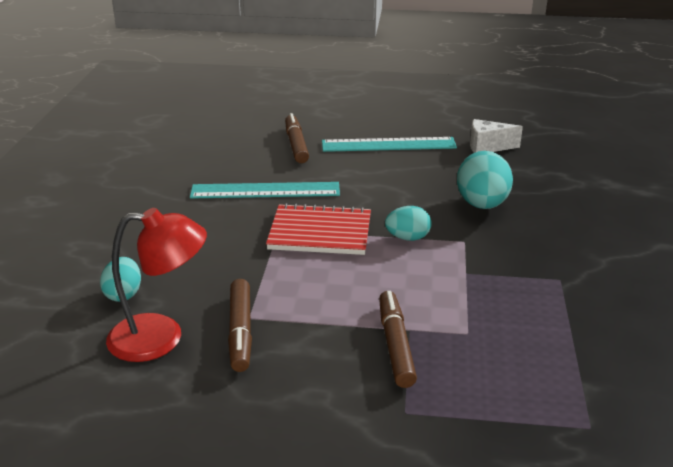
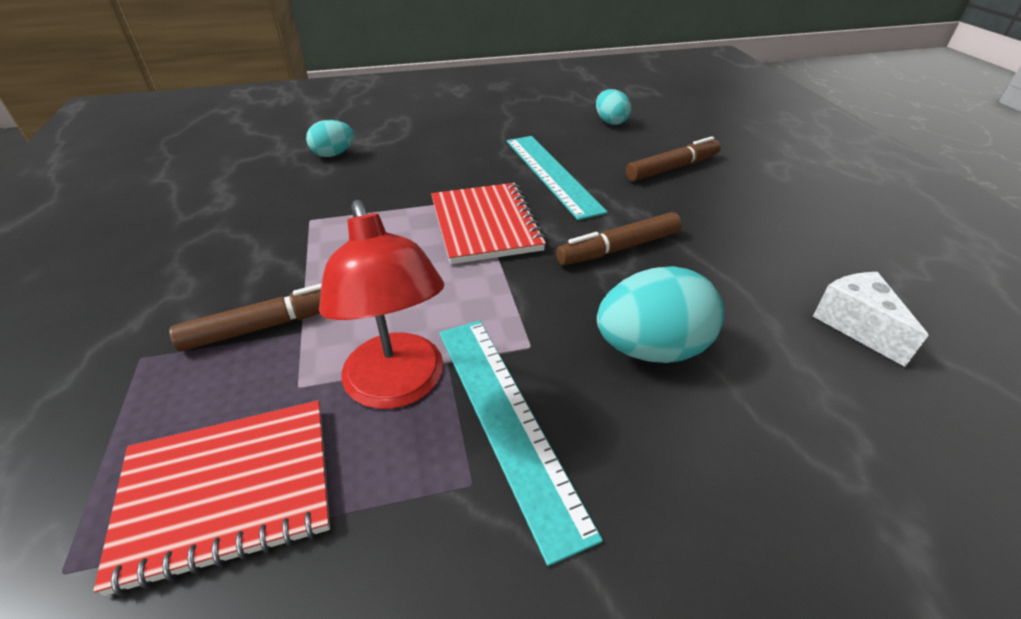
camera: 70 degrees right, 10 degrees up
(161, 338) = (272, 186): red lamp -> red lamp (398, 386)
(240, 331) = (285, 220): brown marker -> brown marker (618, 248)
(388, 145) = (747, 229): turquoise ruler -> turquoise ruler (507, 420)
(407, 238) = (510, 291): turquoise egg -> turquoise egg (610, 122)
(547, 363) = (228, 492): none -> red notebook

